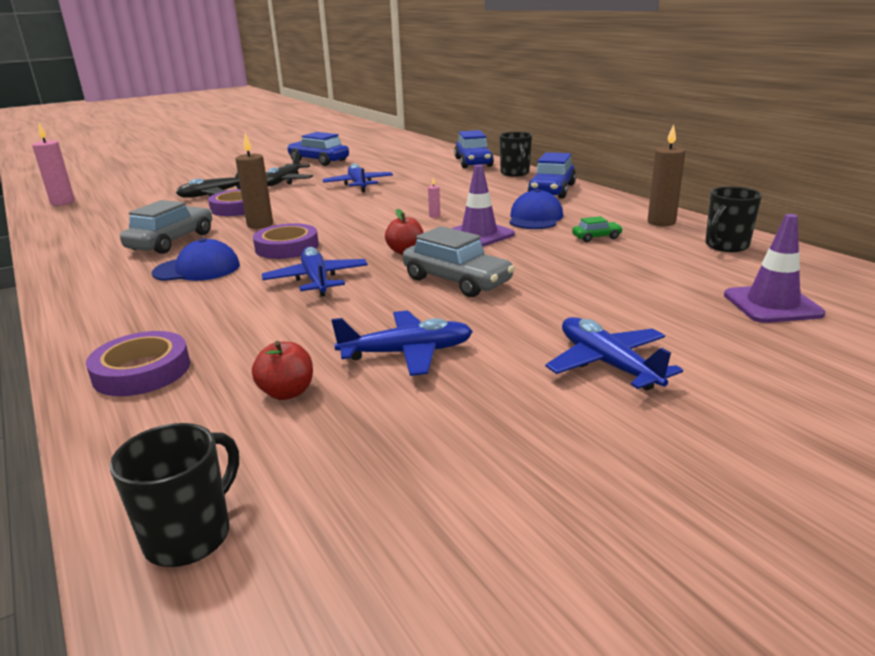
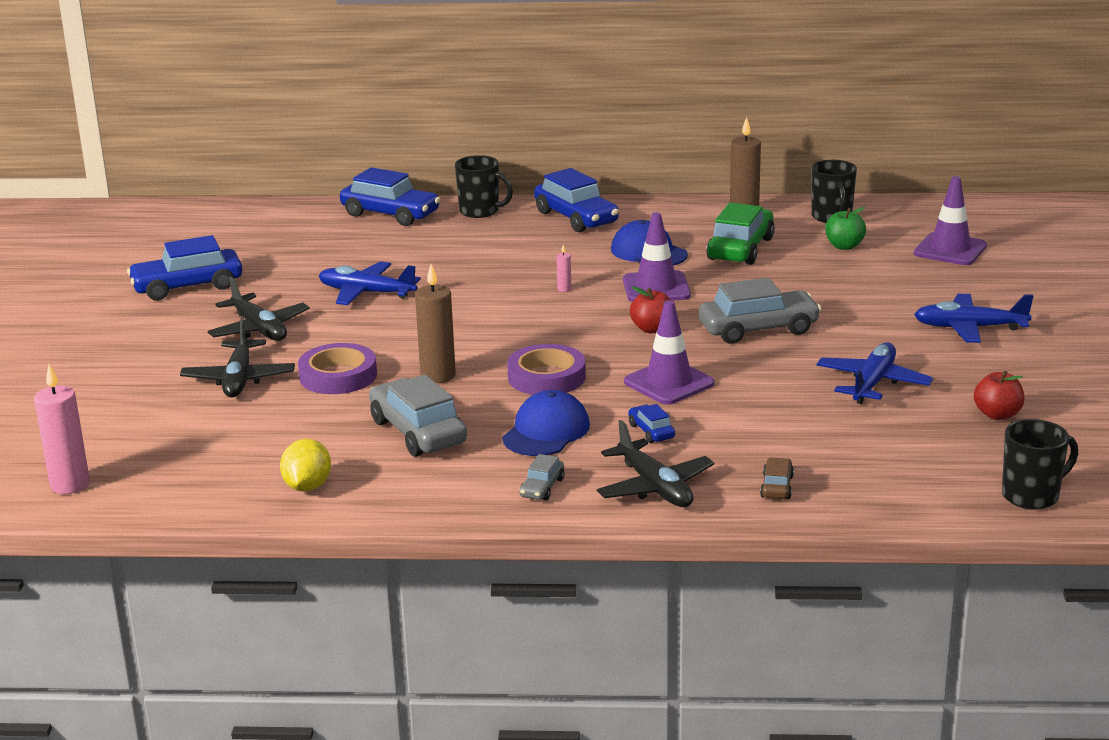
camera: 55 degrees left, 0 degrees up
(78, 239) = (307, 487): none -> yellow lemon
(101, 291) = (542, 488): none -> grey car
(118, 325) = (655, 487): none -> black plane
(142, 371) = (776, 487): purple tape -> brown car
(190, 536) = (1032, 496): black mug -> black mug turned 90 degrees clockwise
(222, 297) = (651, 431): none -> blue car
(287, 392) = (885, 437): red apple -> red apple (997, 414)
(316, 280) = (669, 383): blue plane -> purple traffic cone
(596, 237) = (740, 249): green car -> green car, size x2.08
(679, 265) = (844, 246): none -> green apple

